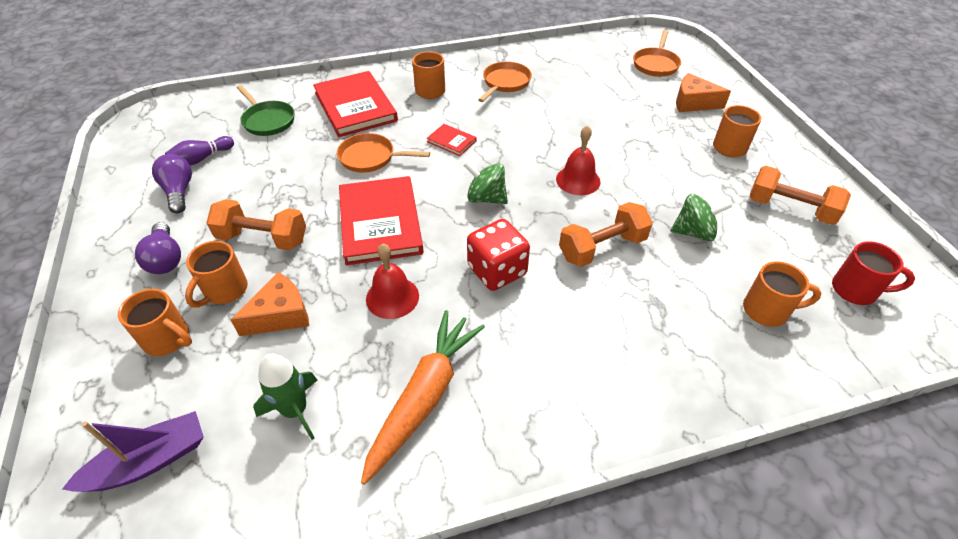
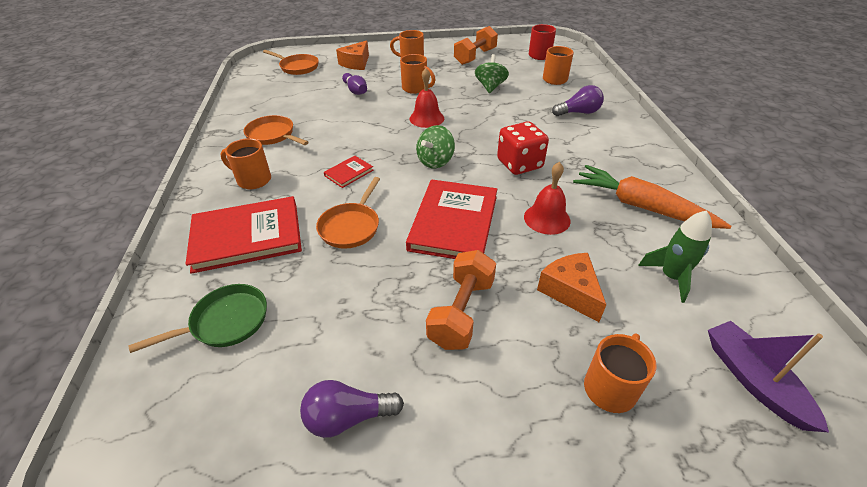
camera: 80 degrees left, 5 degrees down
(165, 259) = (484, 412): purple light bulb -> purple light bulb (578, 112)
(202, 159) = (279, 397): purple bowling pin -> purple bowling pin (355, 91)
(225, 291) = (539, 341): orange mug -> orange mug (415, 88)
(380, 222) = (453, 222): red book -> red book turned 75 degrees counterclockwise
(602, 248) = (500, 119): orange dumbbell -> none

